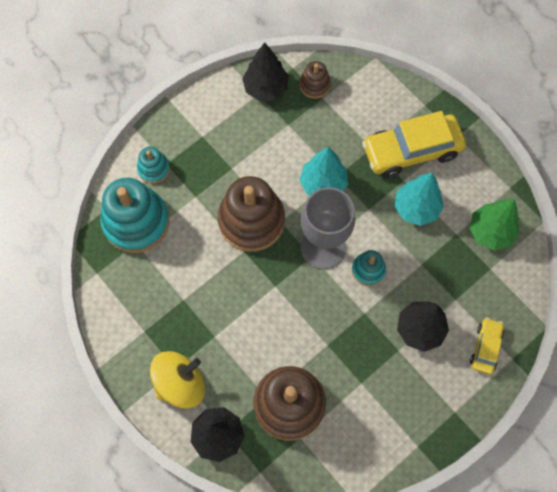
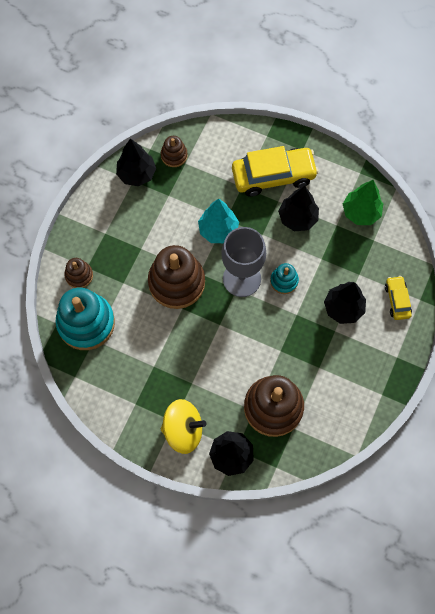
camera: 25 degrees left, 0 degrees up
(154, 169) = (79, 275): turquoise stacking toy -> brown stacking toy
(180, 383) = (183, 430): yellow spinning top -> yellow spinning top turned 60 degrees clockwise
(411, 151) = (273, 176): yellow car -> yellow car turned 150 degrees counterclockwise
(416, 208) = (297, 218): turquoise tree -> black tree

